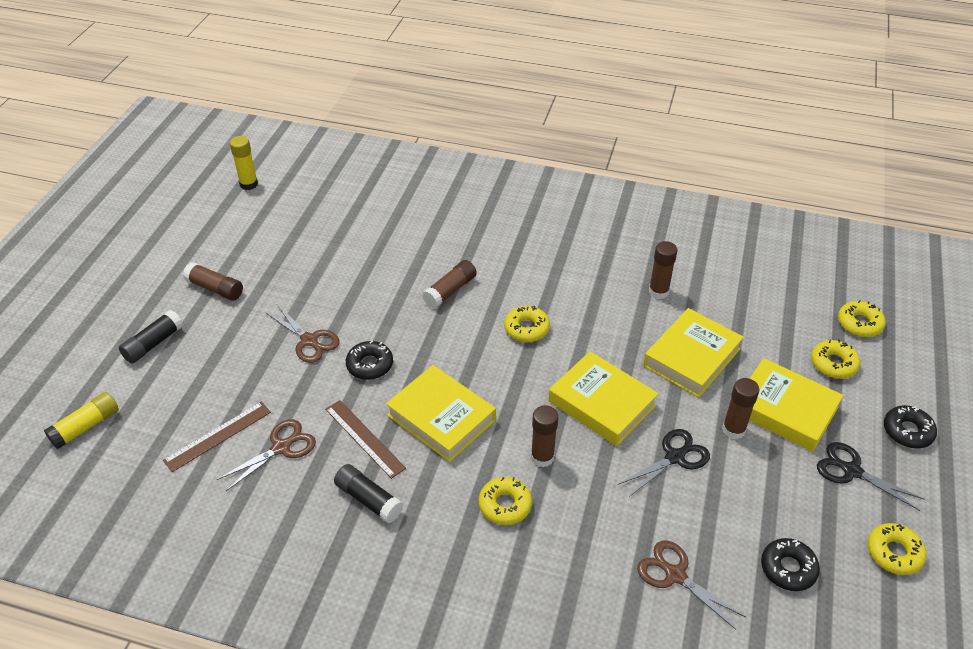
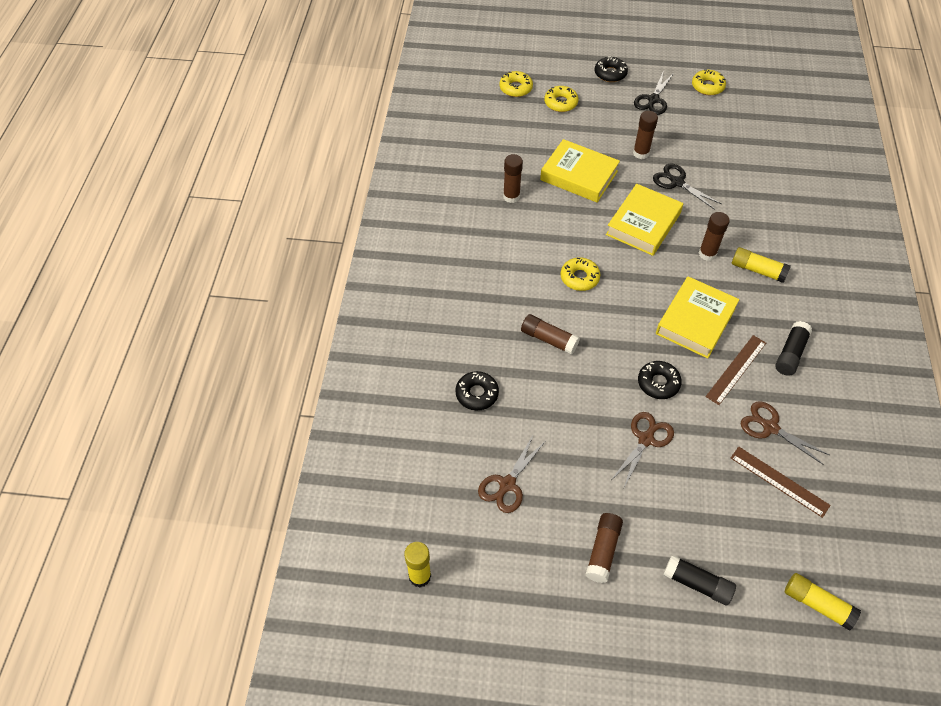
camera: 100 degrees left, 10 degrees up
(505, 505) = (757, 270): yellow donut -> yellow glue stick
(675, 574) = (769, 180): brown scissors -> brown scissors (507, 485)
(785, 409) = (612, 128): yellow book -> none
(788, 568) = (740, 130): black donut -> black donut (477, 394)

